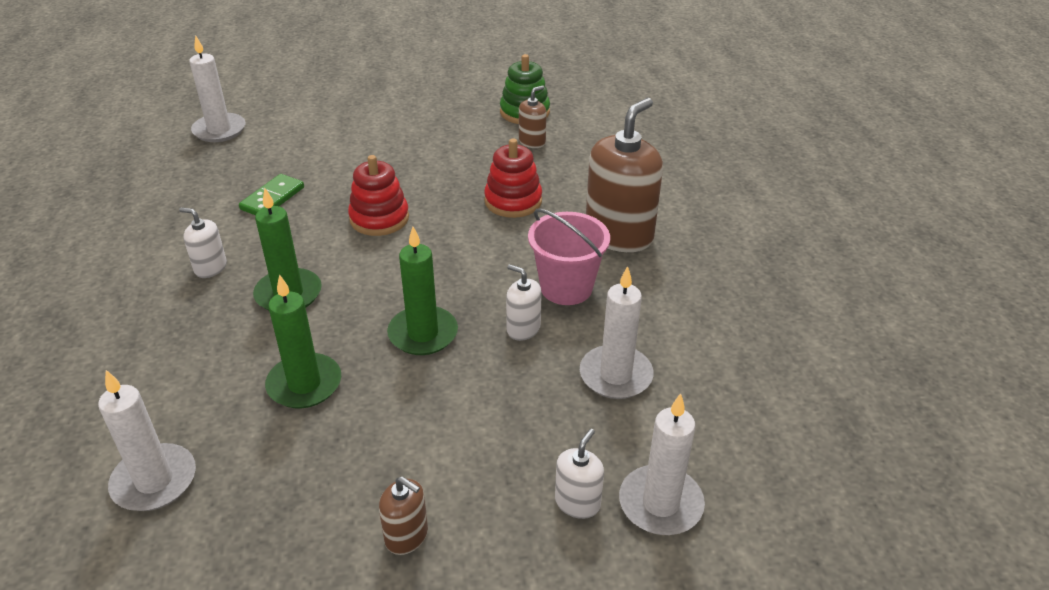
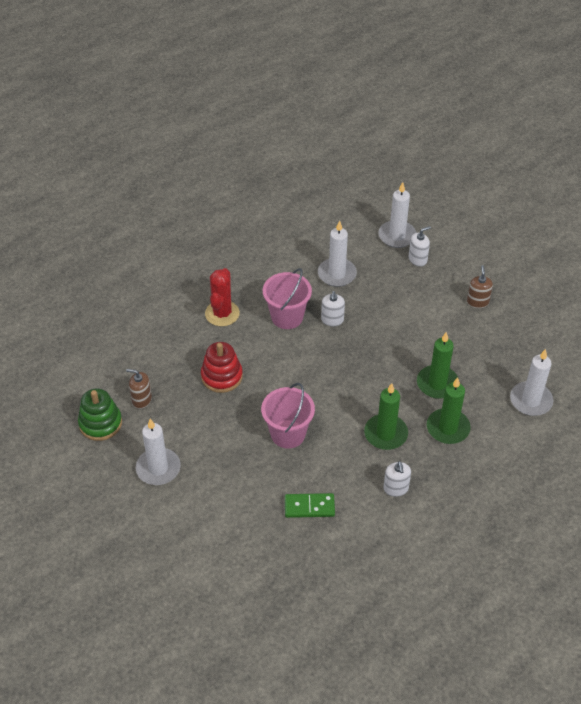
camera: 120 degrees left, 10 degrees up
(219, 130) = (252, 610): white candle -> white candle (158, 468)
(379, 218) = (288, 434): red stacking toy -> pink bucket
(423, 334) = (367, 357): green candle -> green candle (448, 428)
(577, 502) = (417, 259): white soap dispenser -> white soap dispenser turned 150 degrees clockwise
(619, 235) = (222, 313): brown soap dispenser -> red cactus

